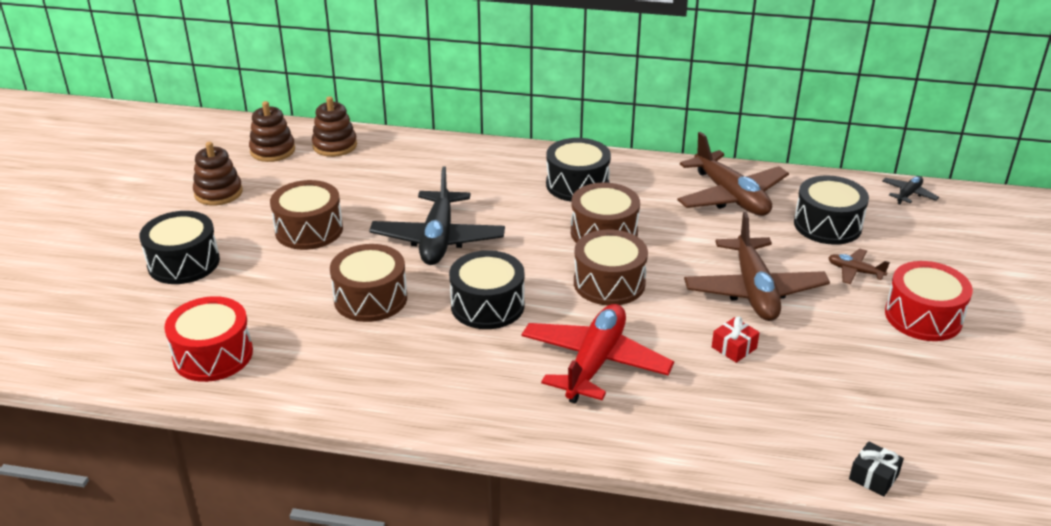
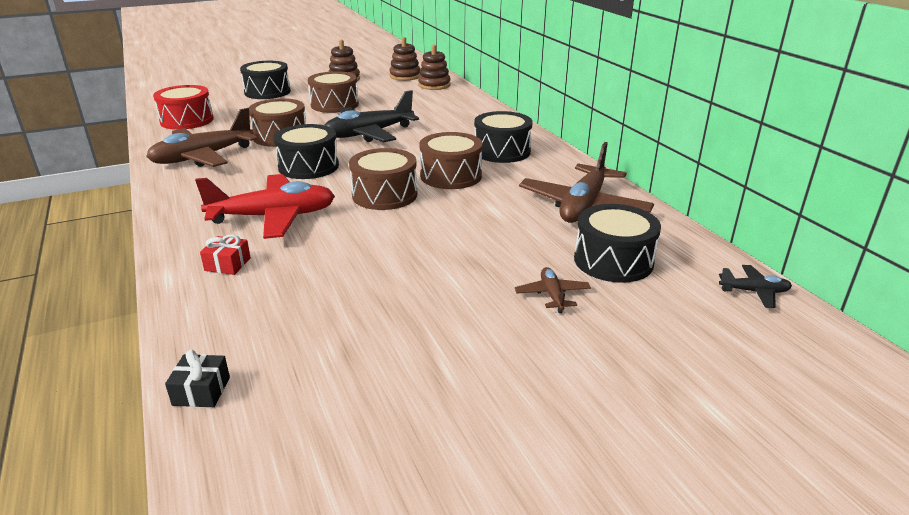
camera: 55 degrees right, 5 degrees down
(734, 348) = (350, 265): red gift -> red gift (227, 264)
(754, 291) = (449, 253): brown plane -> brown plane (202, 157)
(923, 317) = (523, 357): red drum -> none

